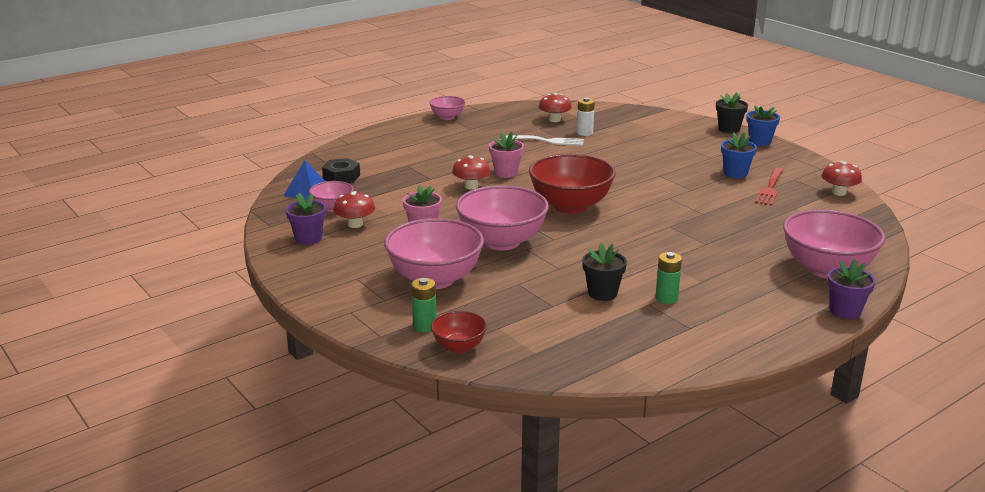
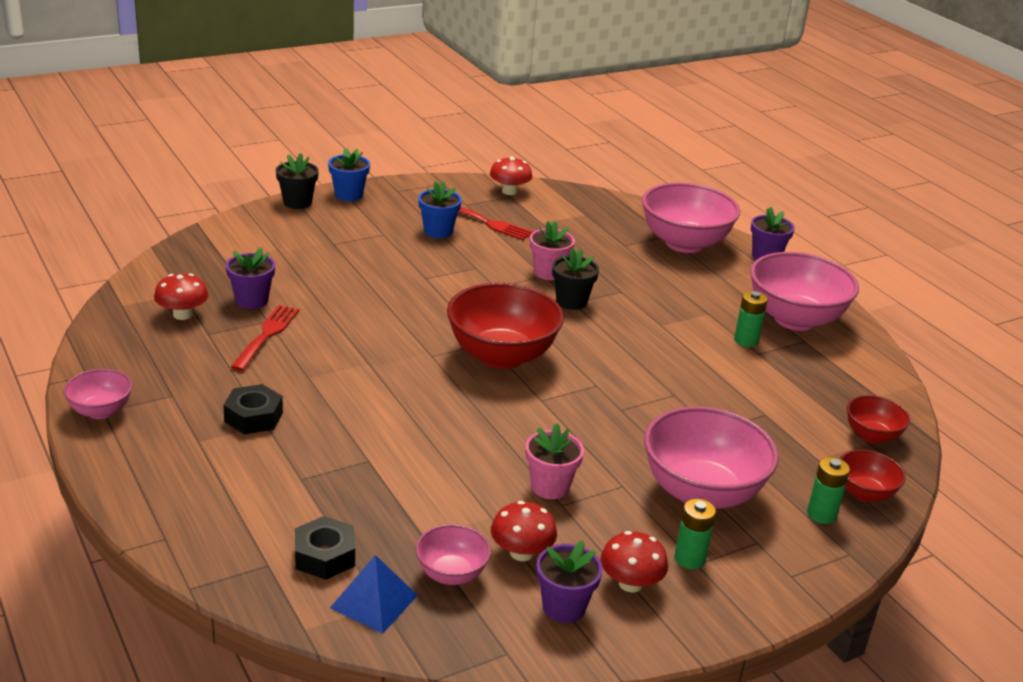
camera: 85 degrees left, 5 degrees up
(361, 275) = (689, 559): none -> green battery
(459, 148) = (253, 417): none -> black nut
(471, 186) = (411, 425): red mushroom -> red mushroom (630, 583)
(502, 242) = (599, 425): pink bowl -> pink bowl (795, 319)
(506, 173) = (373, 388): pink flower pot -> pink flower pot (548, 272)
(546, 355) = (872, 436): none -> red bowl
(547, 141) = (267, 335): white fork -> red fork
(584, 133) = (252, 300): white battery -> purple flower pot
(602, 293) = (735, 376): black flower pot -> black flower pot (571, 301)

